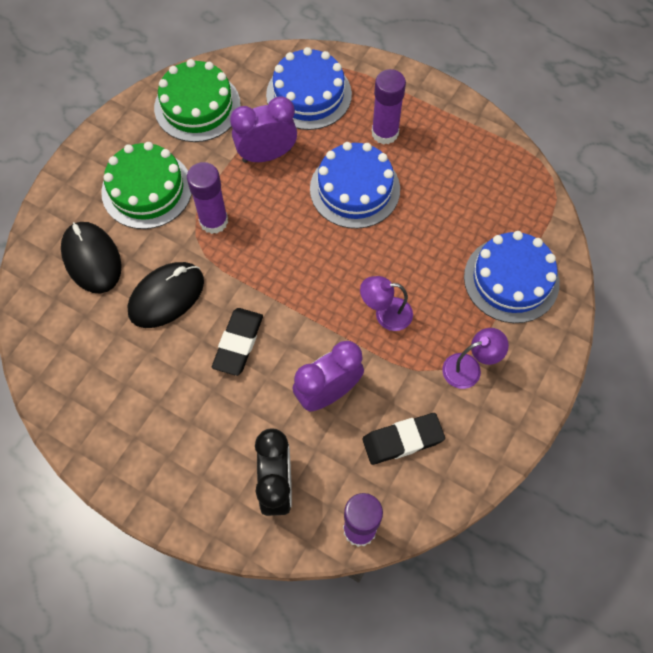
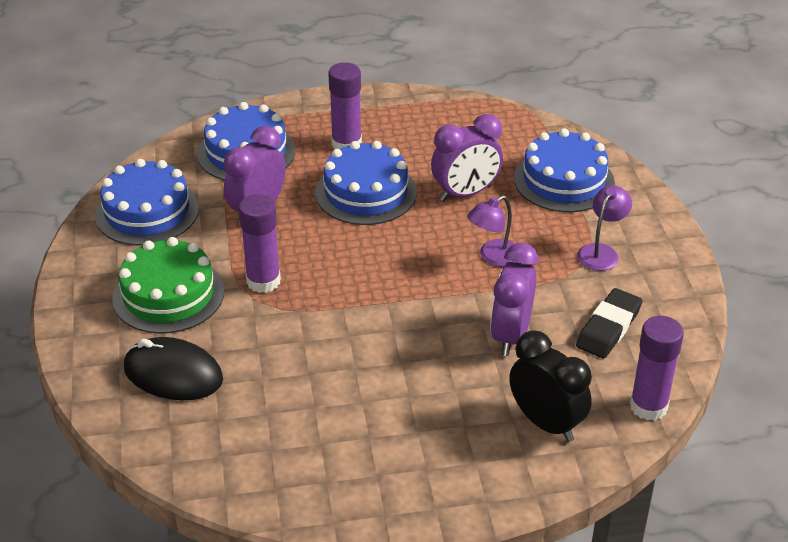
camera: 40 degrees left, 25 degrees down
(166, 296) = (283, 358): black mouse -> none
(197, 106) = (147, 212): green cake -> blue cake
(238, 343) = (391, 350): black eraser -> none
(424, 240) = (465, 193): none -> purple clock

